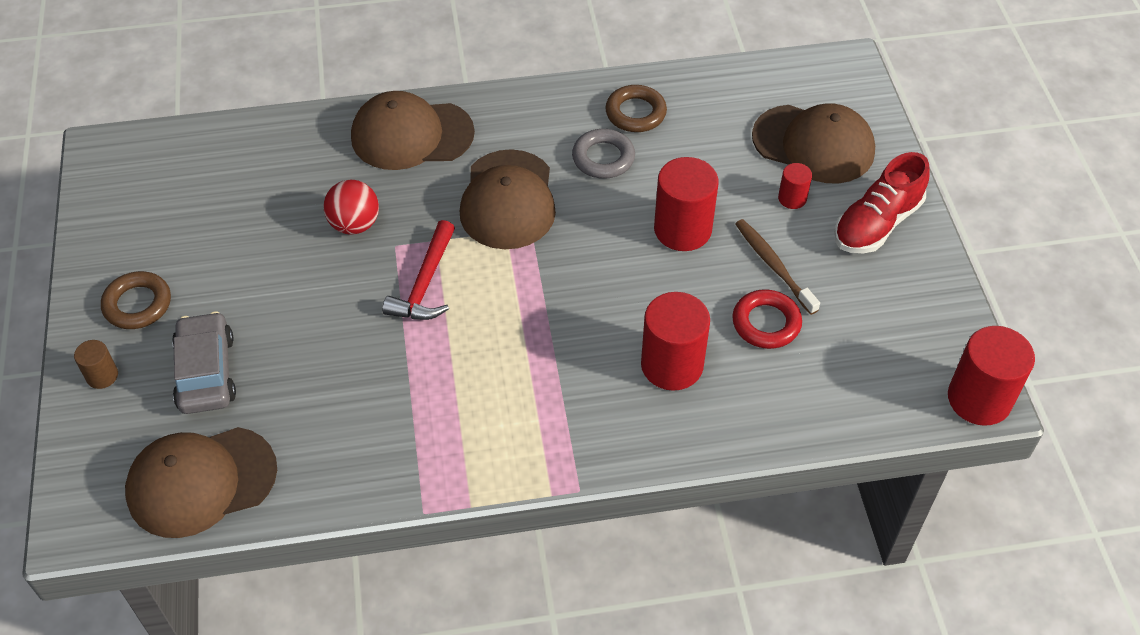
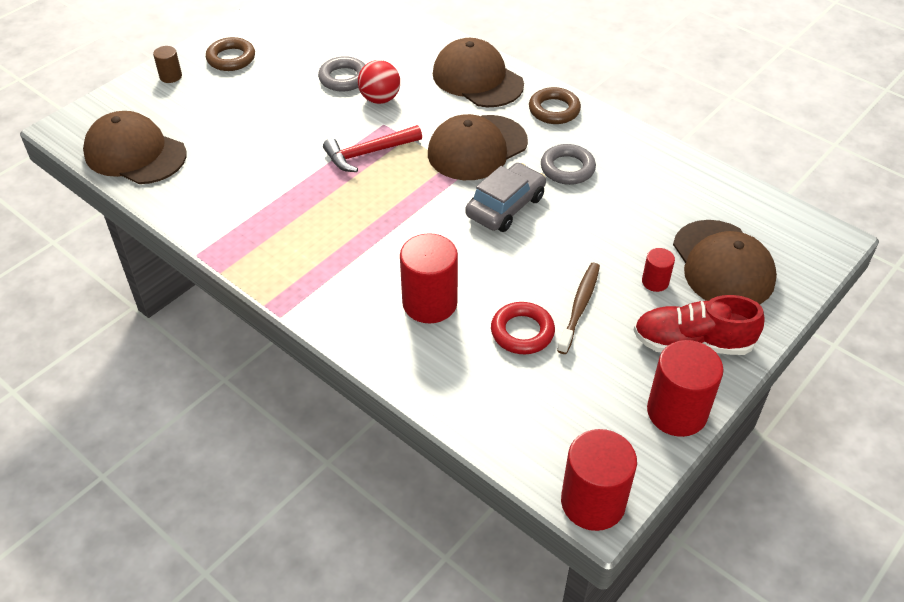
camera: 50 degrees right, 5 degrees down
(206, 372) = (211, 110): grey car -> grey car (505, 206)
(288, 232) = (343, 78): none -> grey ring
(635, 113) = (627, 160): brown ring -> brown ring (554, 110)
(682, 229) = (554, 241): red cylinder -> red cylinder (677, 412)

